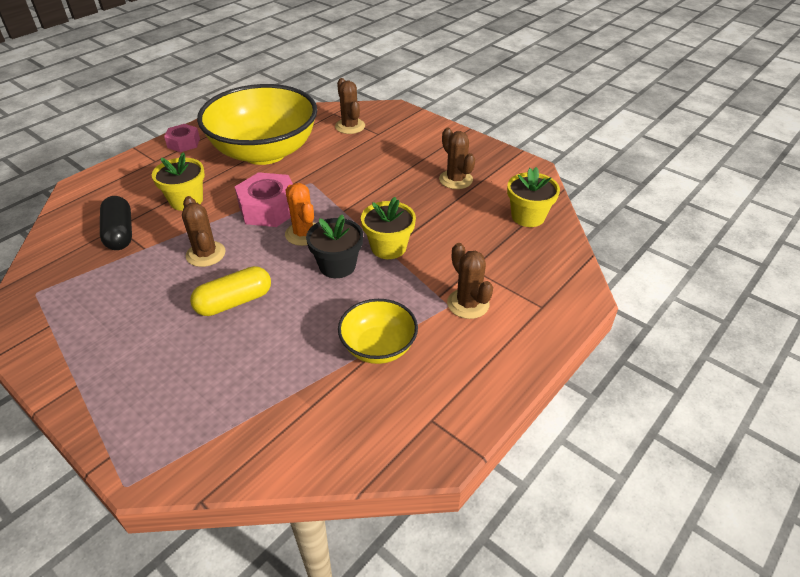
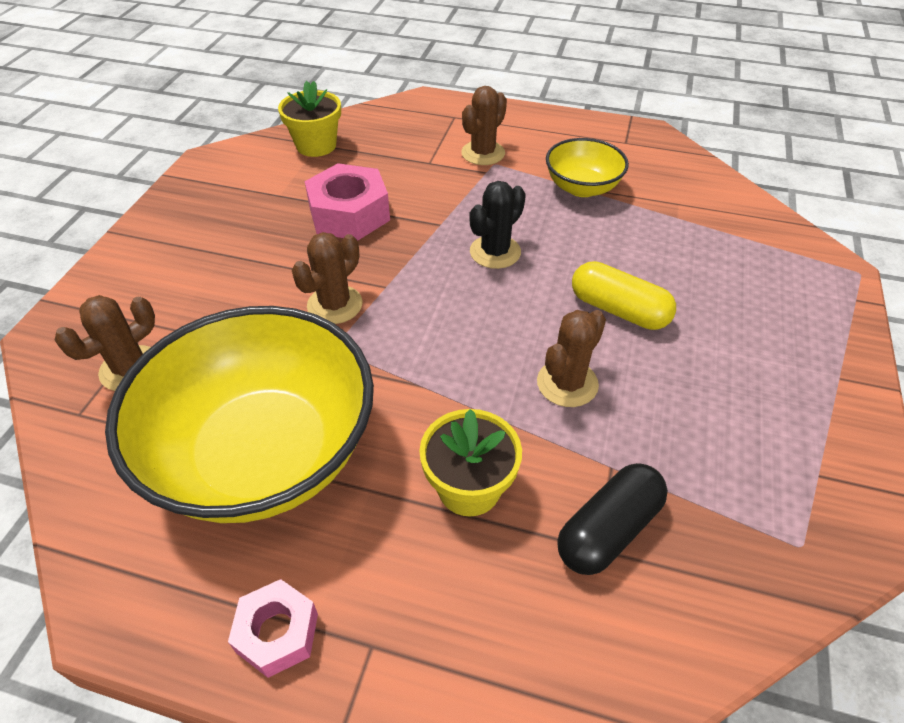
camera: 115 degrees left, 5 degrees up
(268, 208) = (426, 365): pink nut -> pink nut (349, 214)
(303, 234) = (458, 304): orange cactus -> none
(337, 266) = (495, 252): black flower pot -> black cactus
(388, 247) = (435, 224): yellow flower pot -> none
(455, 180) = (262, 210): brown cactus -> brown cactus (335, 305)

